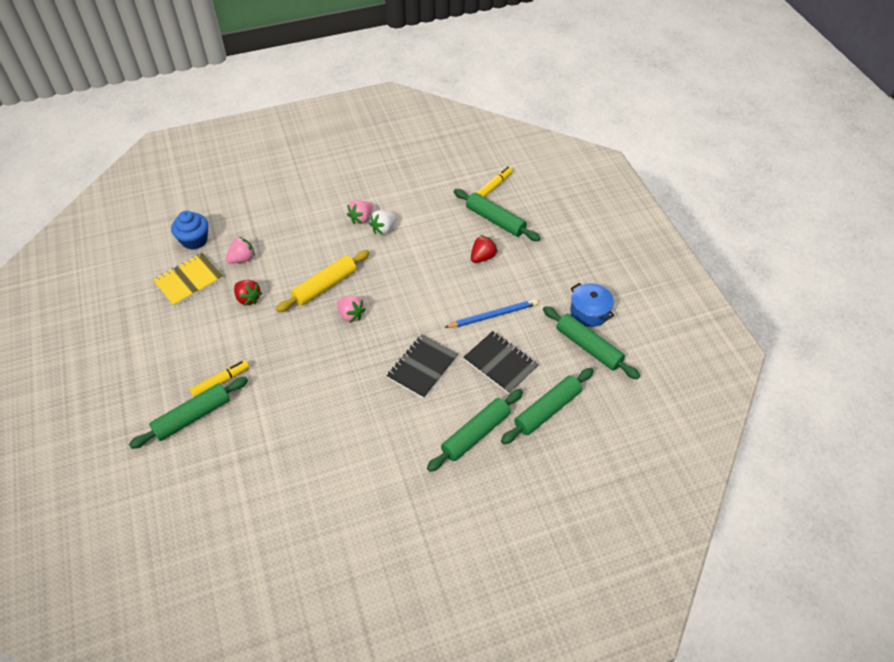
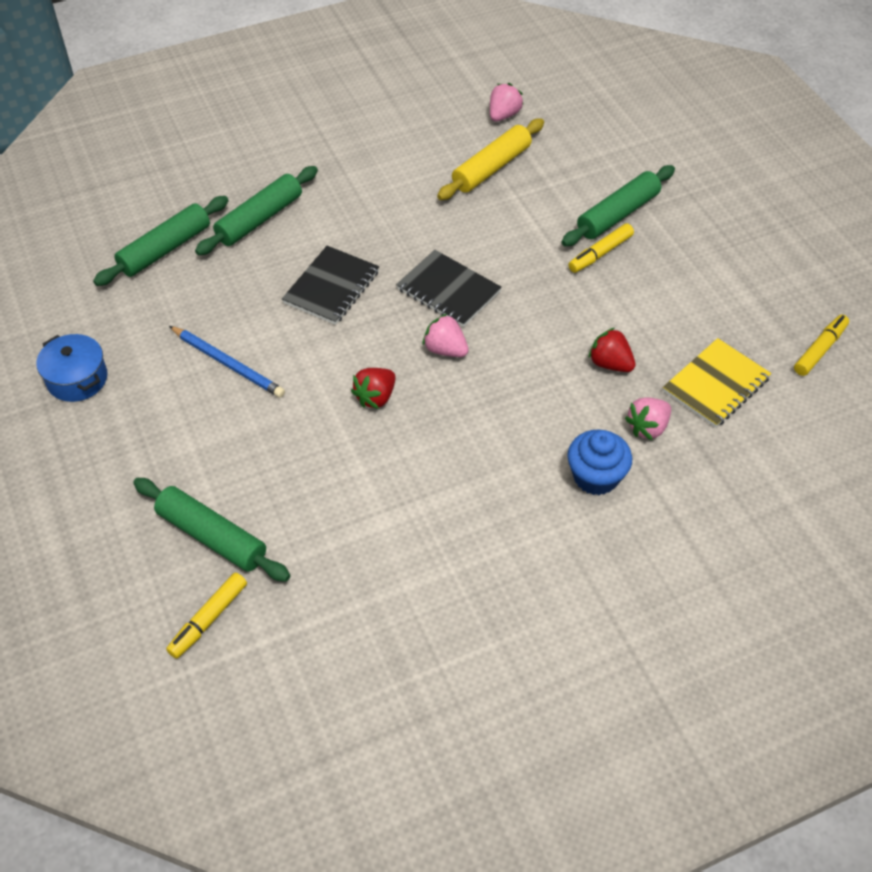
camera: 175 degrees right, 0 degrees up
(111, 298) = (819, 350): none -> yellow marker
(194, 240) = (745, 456): blue cupcake -> blue cupcake (596, 477)
(325, 286) = (496, 391): yellow rolling pin -> yellow rolling pin (491, 168)
(361, 218) = (463, 522): pink strawberry -> pink strawberry (503, 115)
(383, 229) = (418, 502): white strawberry -> none
(482, 257) = (239, 460): red strawberry -> red strawberry (375, 397)
(493, 315) = (228, 364): blue pencil -> blue pencil turned 120 degrees counterclockwise
(500, 363) = (222, 299): black notebook -> black notebook (448, 290)
(588, 347) = (92, 328): green rolling pin -> none

